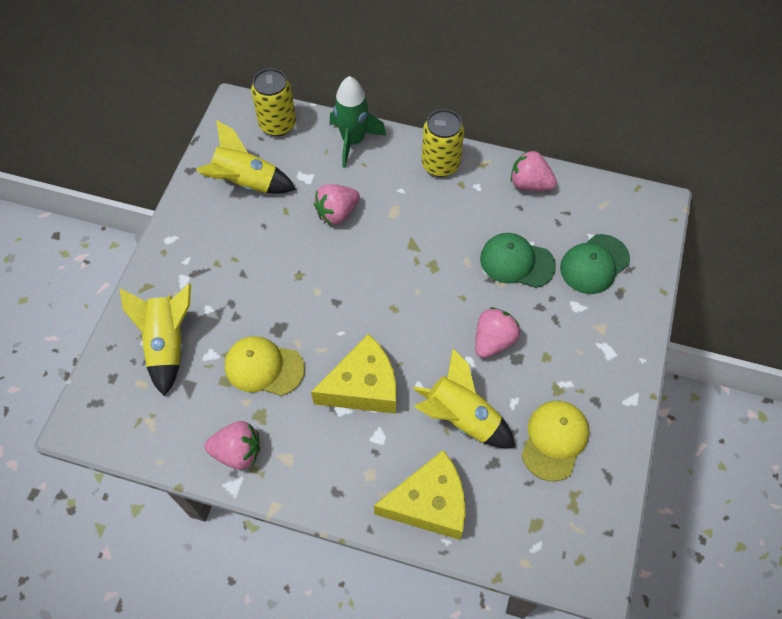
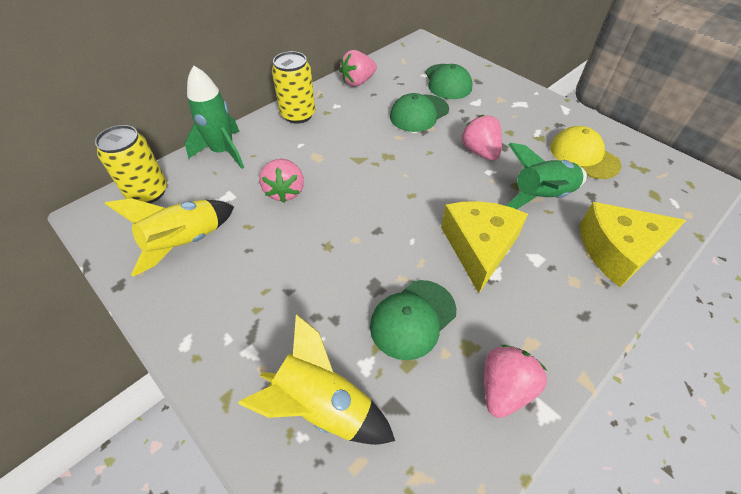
camera: 60 degrees left, 10 degrees down
(264, 367) = (412, 319): yellow cap -> green cap
(429, 503) = (617, 251): yellow cheese -> yellow cheese turned 120 degrees counterclockwise
(461, 417) = (541, 197): yellow rocket -> green rocket

